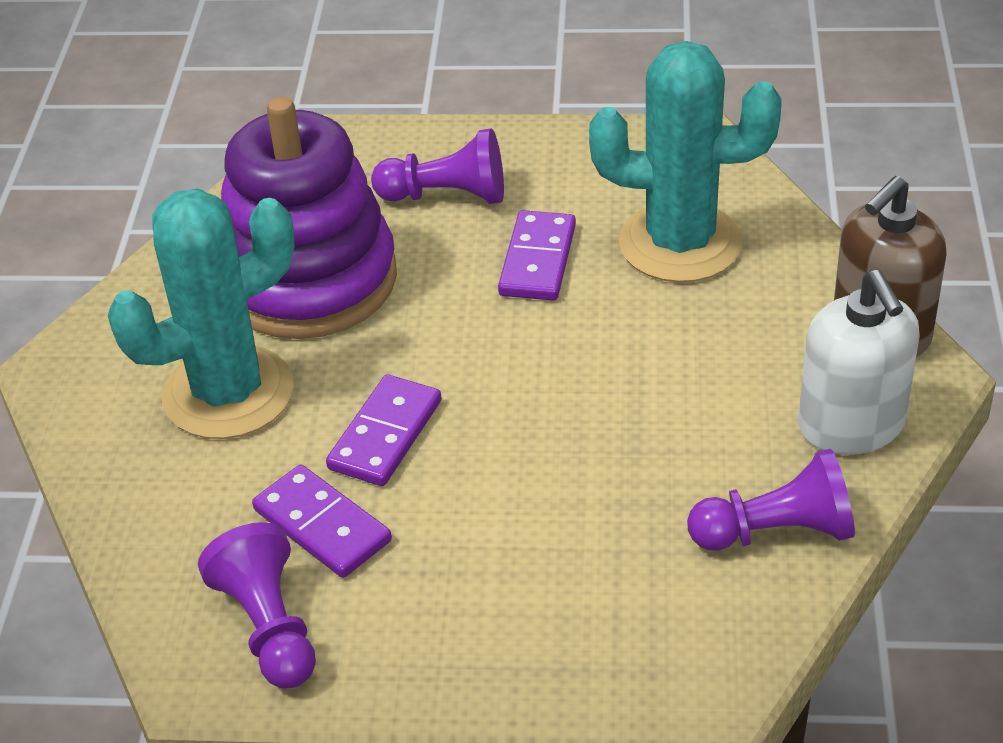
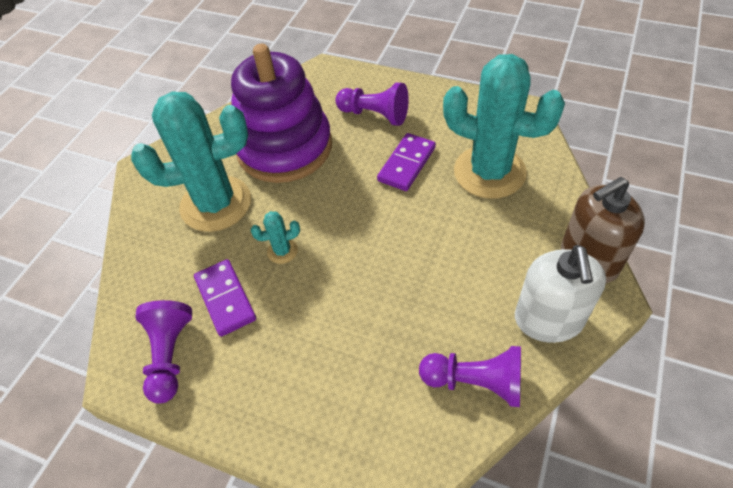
camera: 20 degrees right, 10 degrees up
(385, 435) = (282, 251): purple domino -> turquoise cactus

